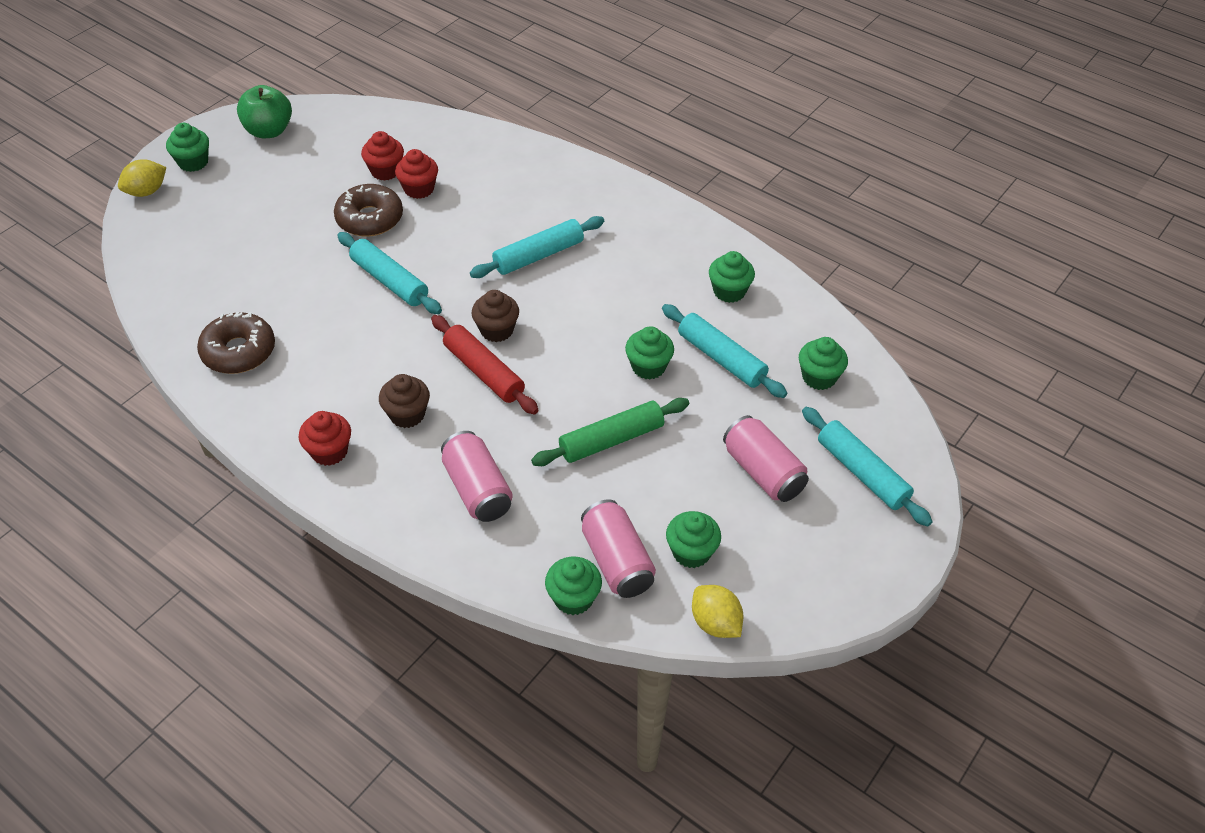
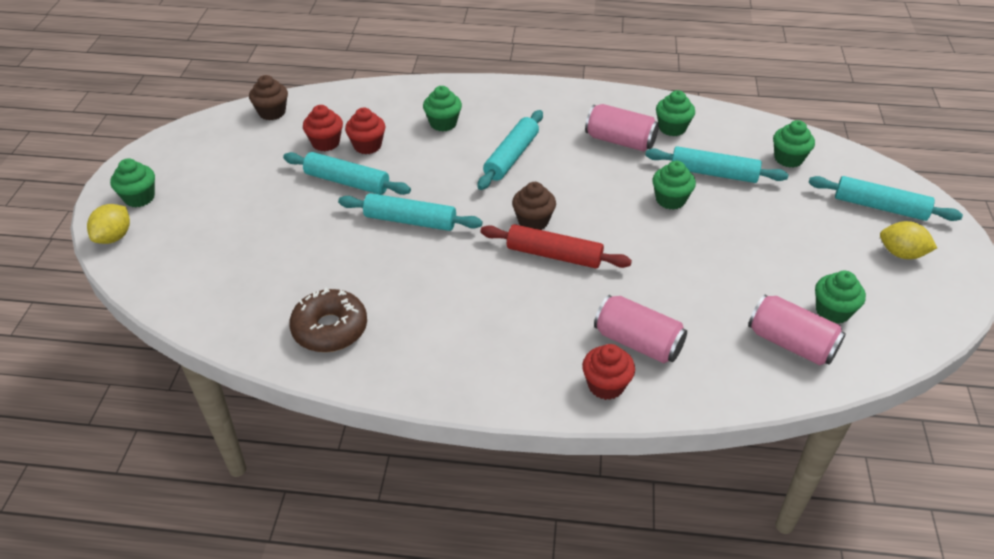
camera: 30 degrees left, 5 degrees down
(269, 131) = (190, 149): green apple -> none
(329, 451) = (489, 371): red cupcake -> red cupcake (606, 385)
(370, 219) = (347, 182): brown donut -> turquoise rolling pin
(407, 414) = (525, 313): brown cupcake -> brown cupcake (272, 112)
(573, 598) = (789, 386): green cupcake -> green cupcake (443, 123)
(611, 440) = (697, 261): green rolling pin -> none
(715, 623) = (900, 351): yellow lemon -> yellow lemon (901, 254)
(763, 472) = (820, 235): pink can -> pink can (620, 141)

